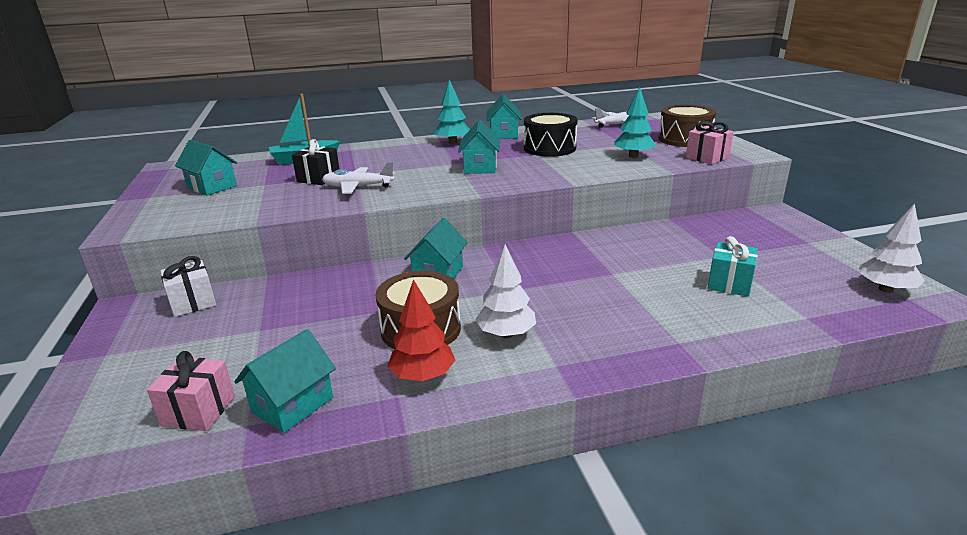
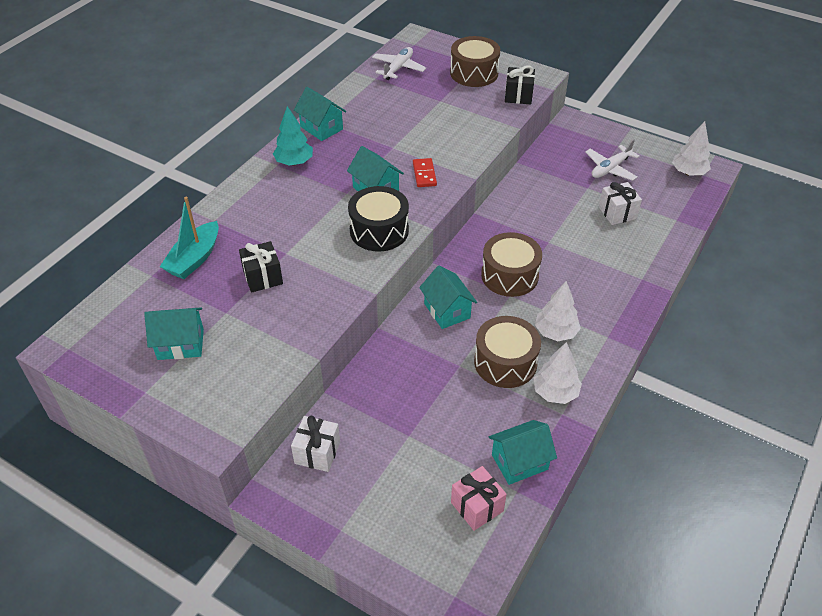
camera: 45 degrees left, 20 degrees up
(292, 405) = (519, 462): turquoise house -> turquoise house turned 75 degrees clockwise
(358, 187) = (319, 269): white plane -> white plane (610, 169)
(423, 376) = (555, 392): red tree -> white tree
(533, 278) = (509, 275): none -> brown drum
(534, 171) = (424, 174): none -> red domino
(549, 148) = (391, 133): black drum -> black drum (379, 230)
(633, 156) = (467, 116): turquoise tree -> none
(707, 158) = (518, 96): pink gift -> black gift
(729, 284) = (617, 213): turquoise gift -> white gift

